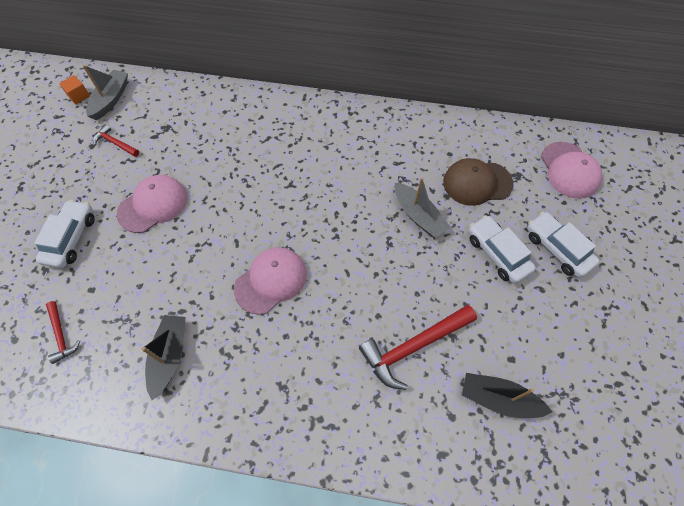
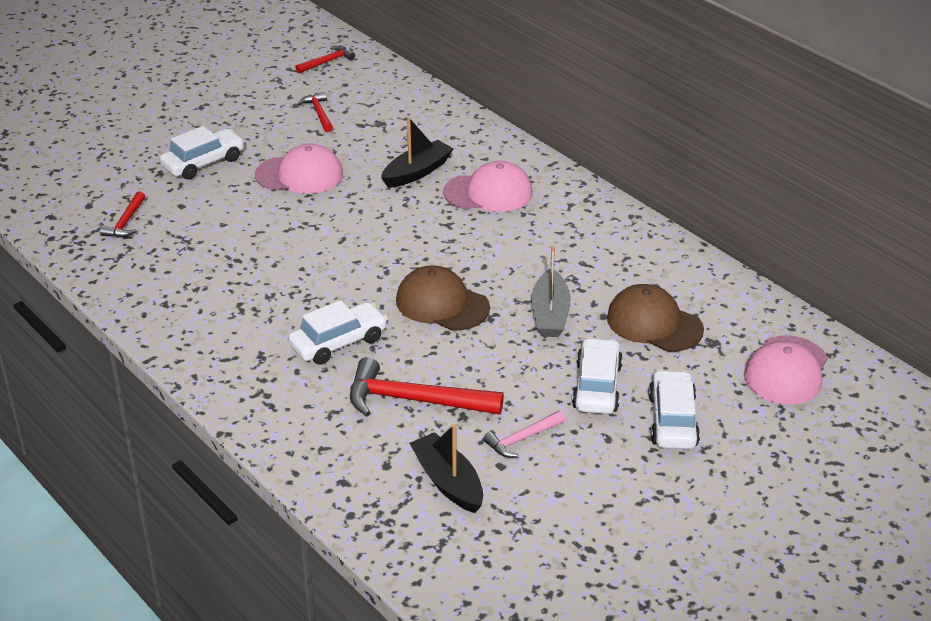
camera: 40 degrees right, 25 degrees down
(79, 96) = (327, 62): orange cube -> red hammer
(111, 99) = (353, 78): grey boat -> none
(170, 356) = (193, 283): black boat -> black boat (417, 172)
(271, 281) = (340, 282): pink cap -> pink cap (488, 193)
(321, 334) = (339, 342): none -> white car
(351, 253) = (442, 304): none -> brown cap
(501, 327) = (522, 439): none -> pink hammer

